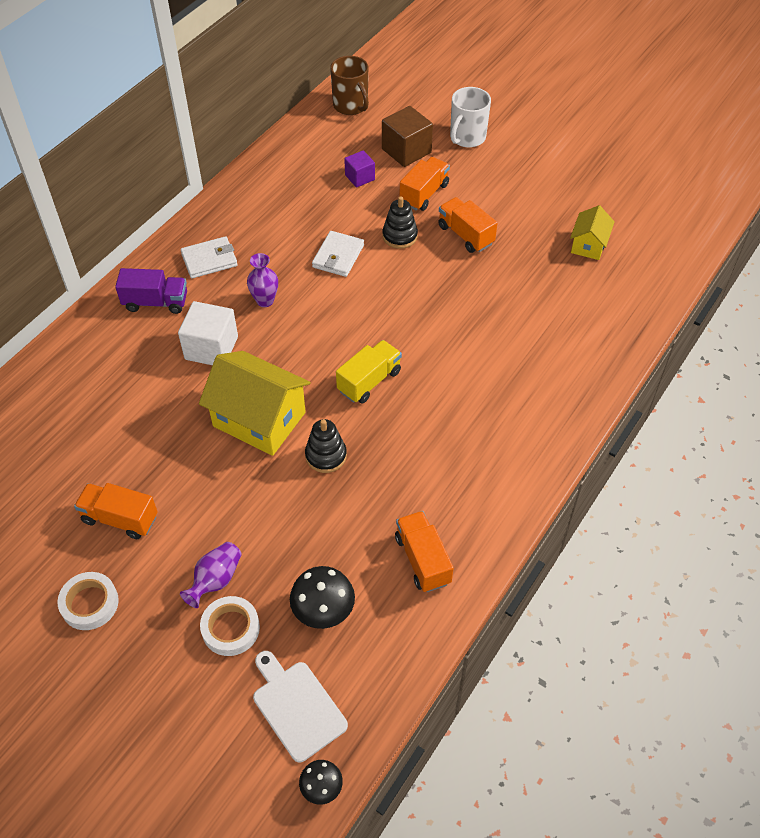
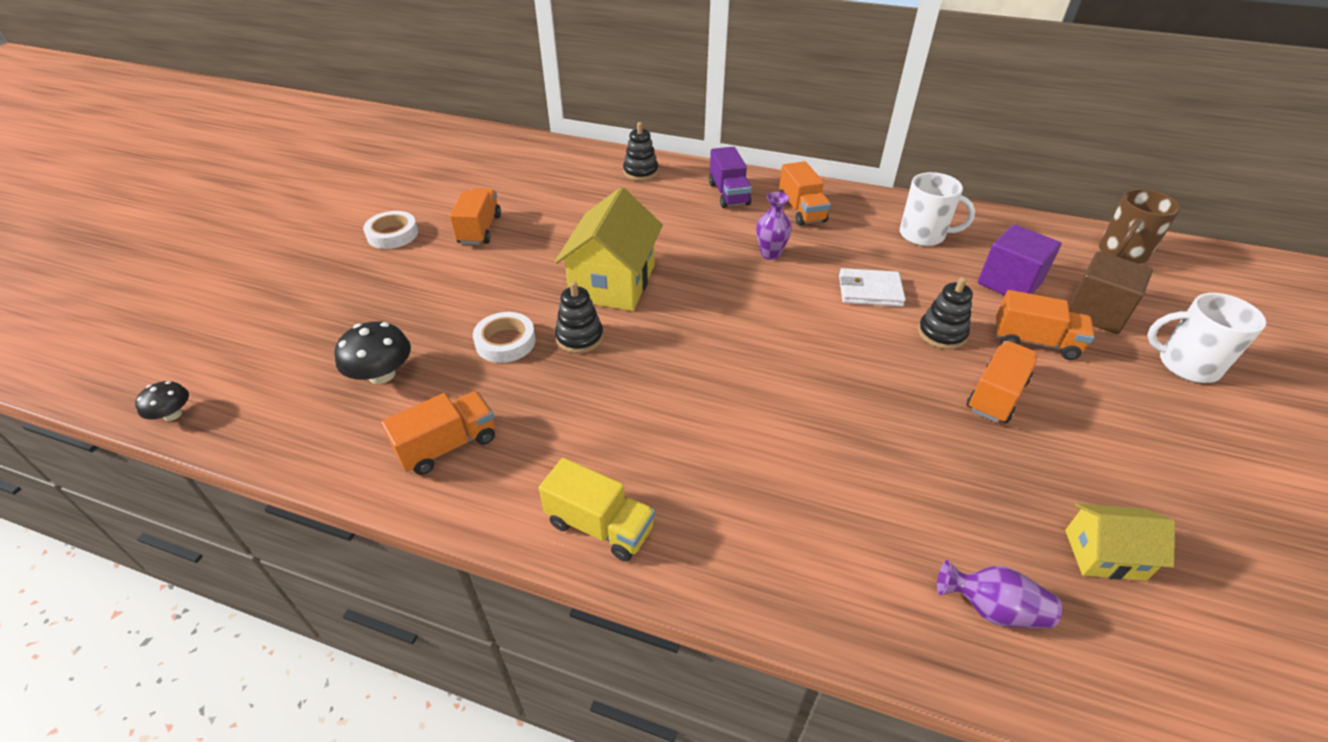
camera: 75 degrees right, 10 degrees down
(76, 361) = (640, 172): none -> black stacking toy
(209, 260) = (801, 210): white wallet -> orange truck
(211, 348) = (690, 235): white cube -> none
(215, 580) = (417, 295): purple vase -> purple vase (992, 609)
(230, 628) = (362, 316): white tape -> white tape (505, 342)
(281, 198) = (923, 235): none -> white mug
(297, 706) = (268, 378): white cutting board -> none
(360, 177) = (1009, 283): purple cube -> purple cube, size x1.66
(369, 381) = (696, 351): yellow truck -> yellow truck (600, 526)

